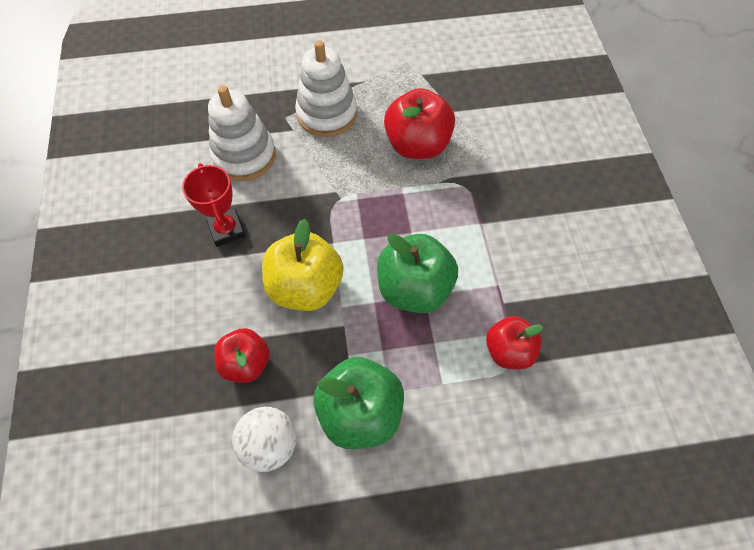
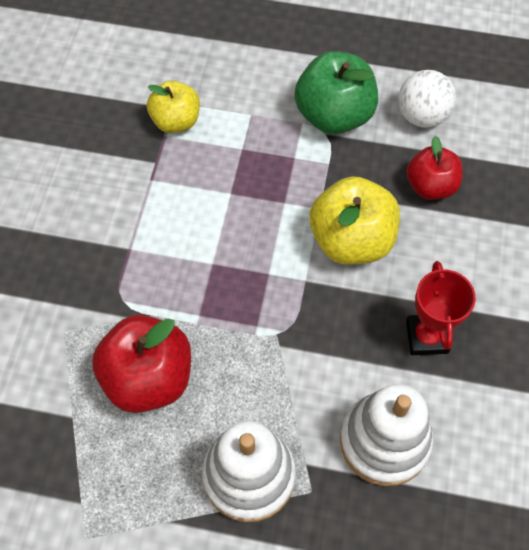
camera: 160 degrees left, 0 degrees up
(414, 288) = (237, 203): green apple -> none
(508, 351) = (176, 121): red apple -> yellow apple

